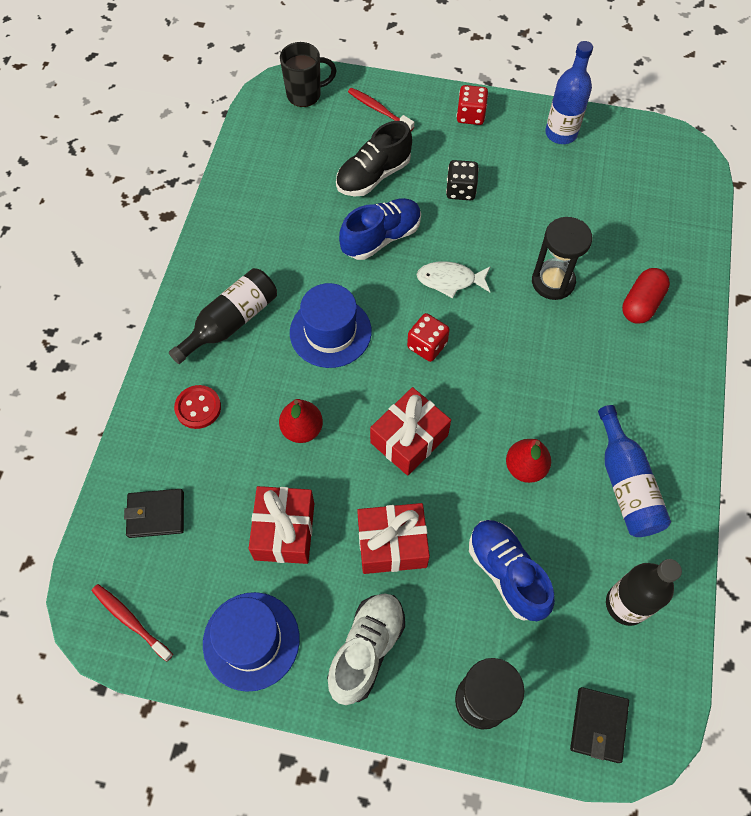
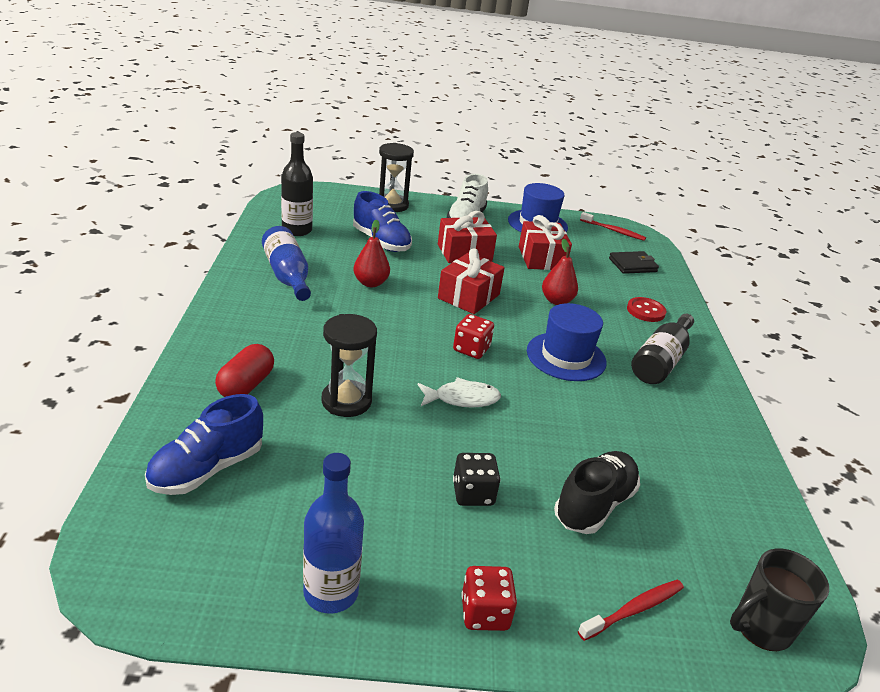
camera: 165 degrees right, 30 degrees down
(379, 110) = (633, 610): red toothbrush -> red toothbrush turned 60 degrees counterclockwise
(381, 238) = (553, 435): blue shoe -> blue shoe (207, 469)
(598, 725) = (321, 197): black wallet -> none

